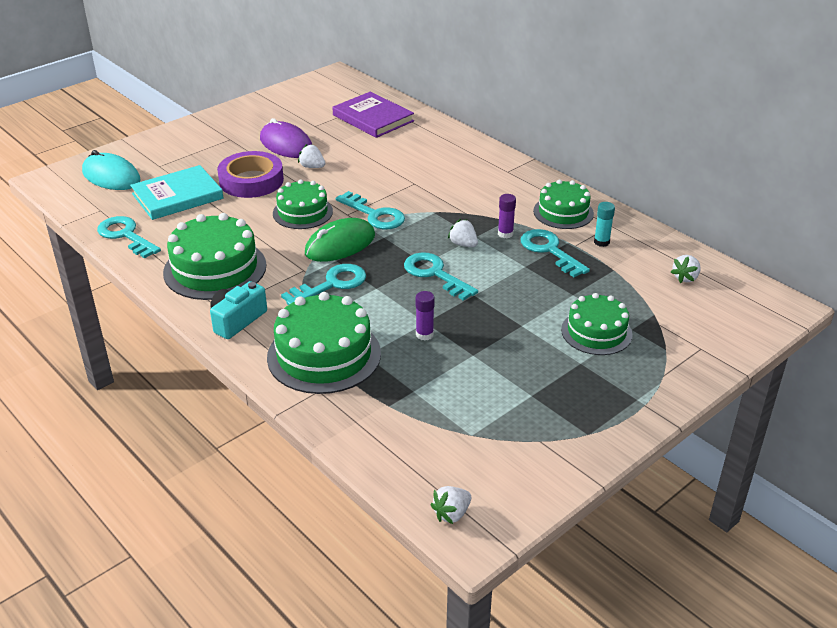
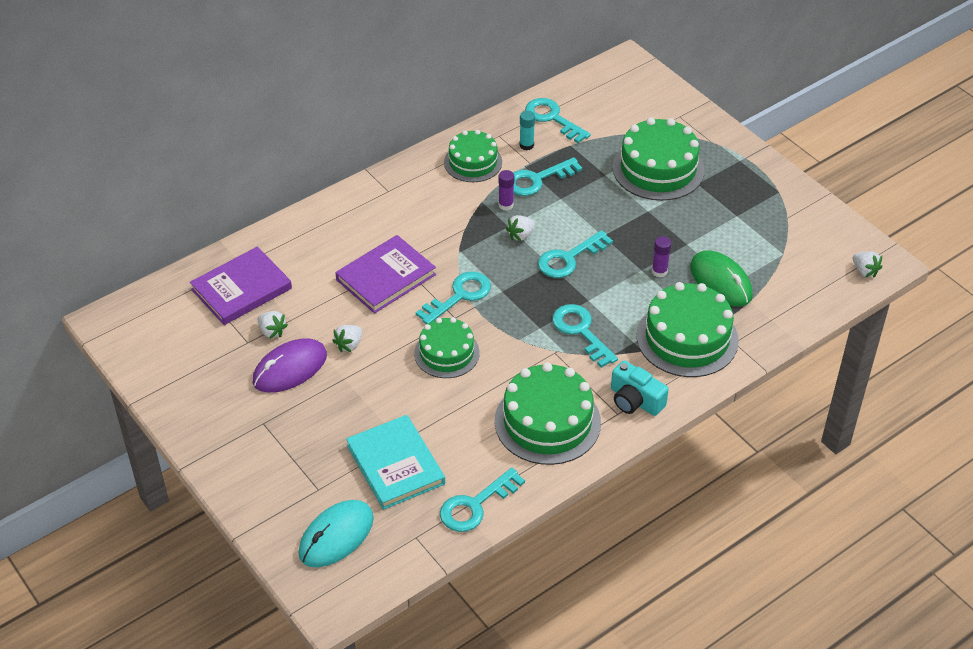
camera: 85 degrees left, 10 degrees up
(251, 181) = (371, 398): purple tape -> none
(340, 244) = (512, 324): green mouse -> green mouse (720, 281)
(395, 177) = (385, 277): none -> purple book
(596, 332) = (658, 168): green cake -> green cake, size x1.57
(653, 257) = (552, 118): none -> turquoise key
(685, 278) = (585, 106): white strawberry -> white strawberry (272, 331)

